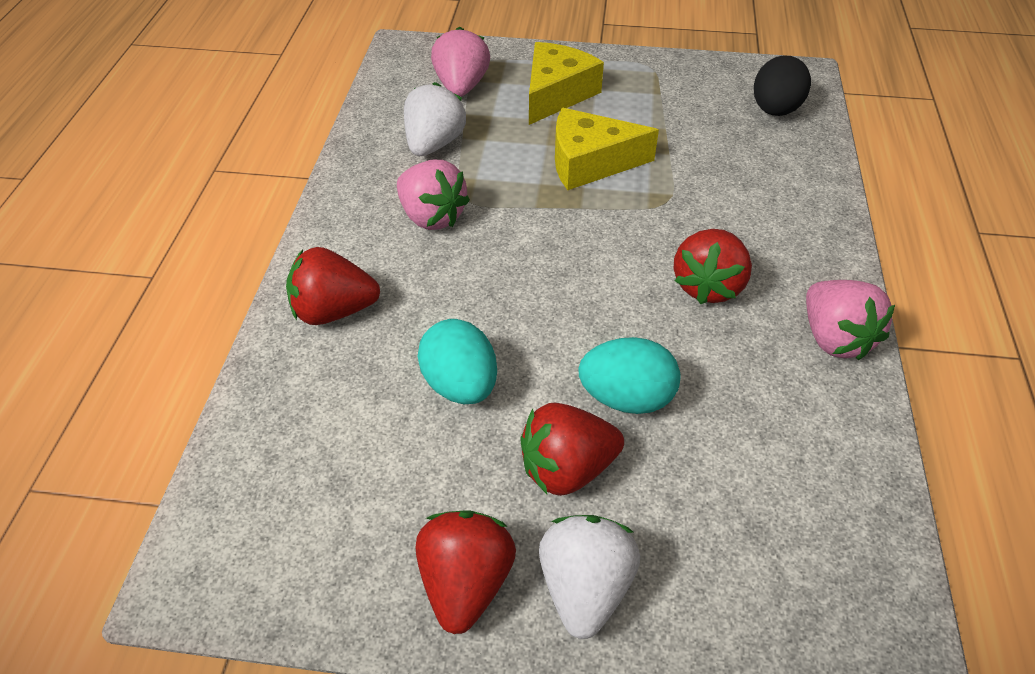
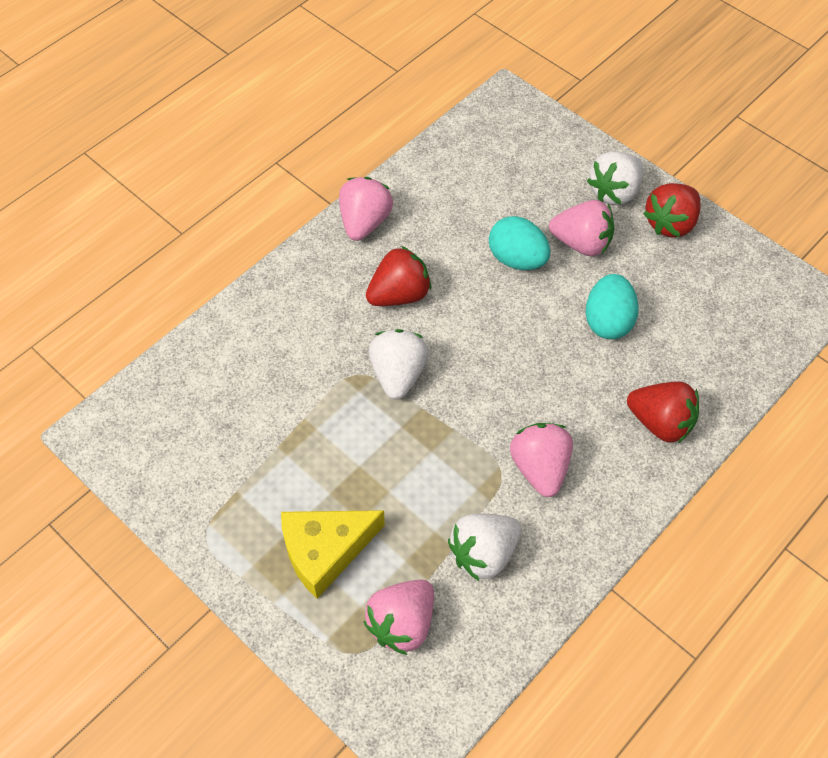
camera: 145 degrees left, 10 degrees up
(567, 469) = (581, 243): red strawberry -> pink strawberry
(590, 162) = (374, 447): yellow cheese -> none
(629, 220) = (398, 374): none -> white strawberry
(775, 110) = (171, 408): black egg -> none

